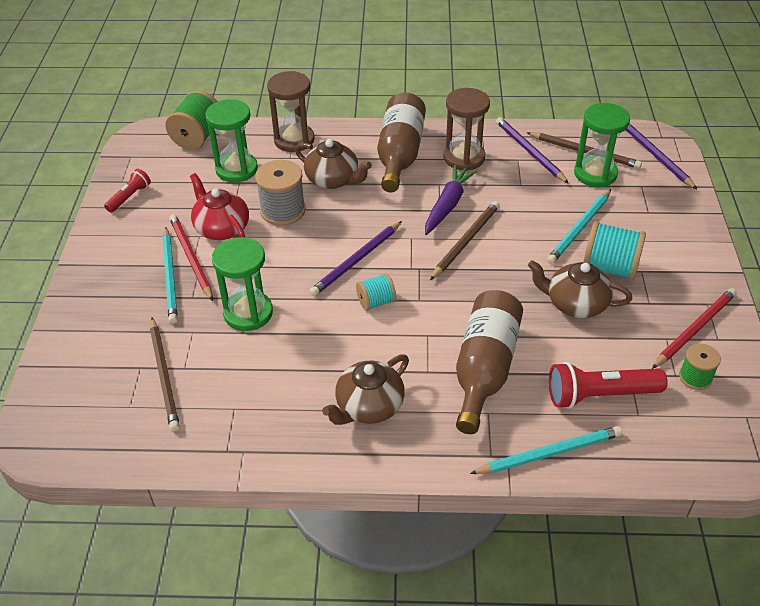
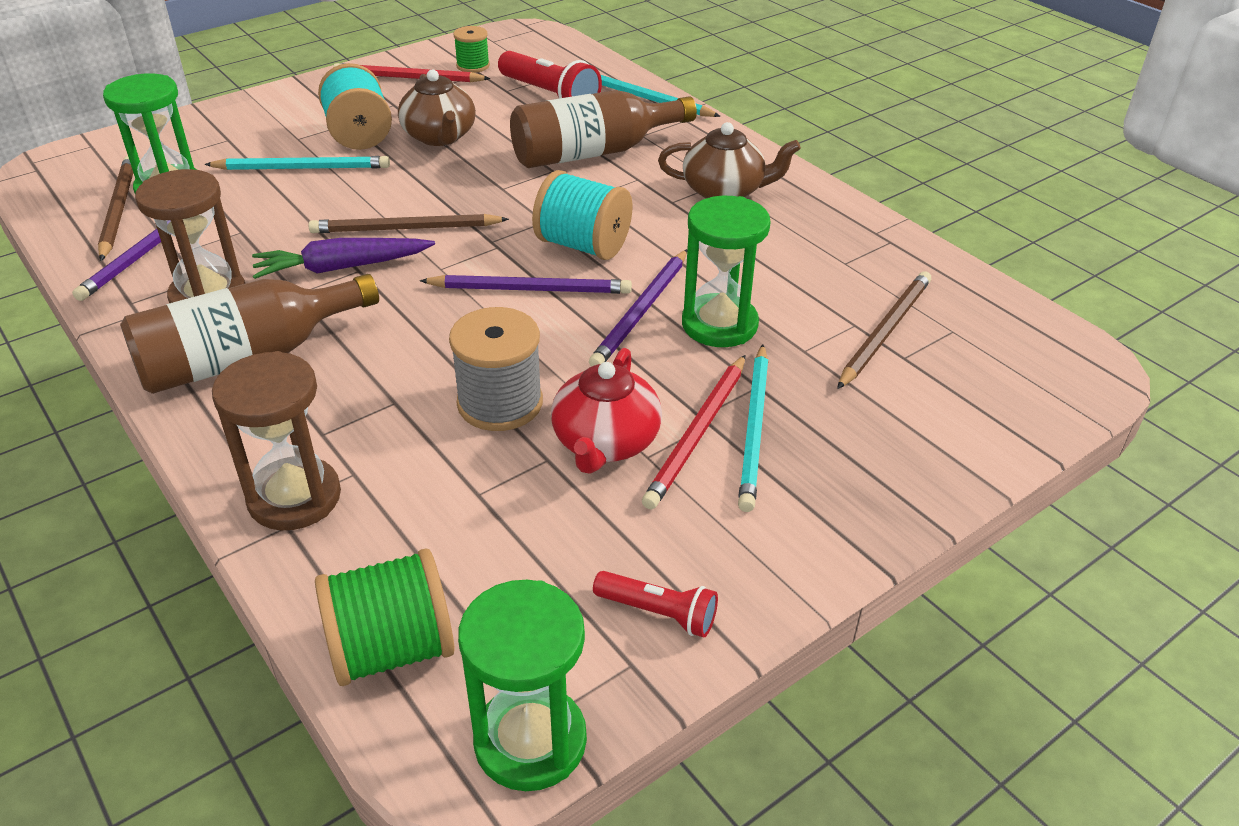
camera: 130 degrees left, 5 degrees down
(129, 197) = (658, 613): red flashlight -> red flashlight turned 150 degrees counterclockwise
(170, 277) = (754, 429): turquoise pencil -> turquoise pencil turned 150 degrees clockwise
(236, 169) = (446, 519): green hourglass -> green hourglass (530, 741)
(333, 180) = (374, 392): brown teapot -> none
(376, 302) = (583, 245): turquoise spool -> turquoise spool, size x1.68
(655, 156) = (91, 162): purple pencil -> purple pencil (641, 311)

